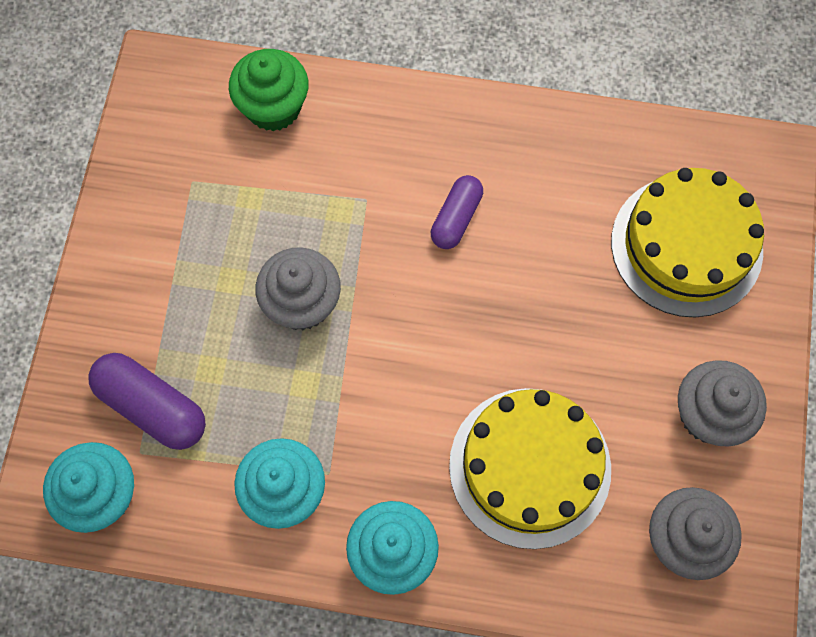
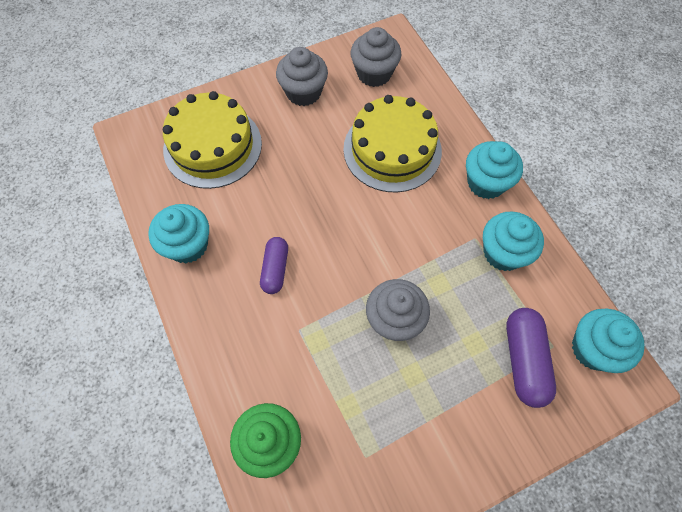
camera: 125 degrees left, 5 degrees down
(456, 218) = (275, 269): purple capsule -> purple capsule turned 75 degrees counterclockwise
(554, 145) = (188, 245): none -> turquoise cupcake

